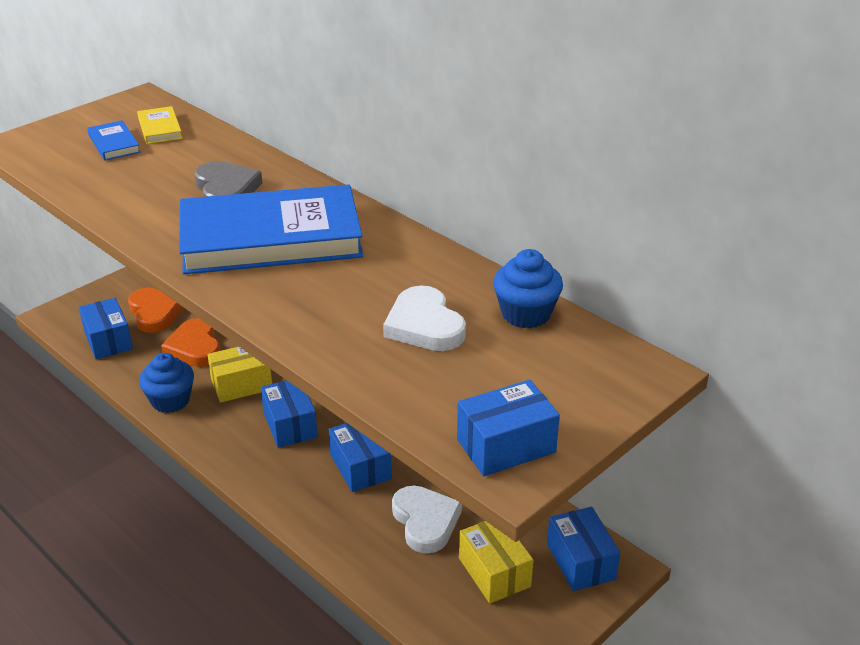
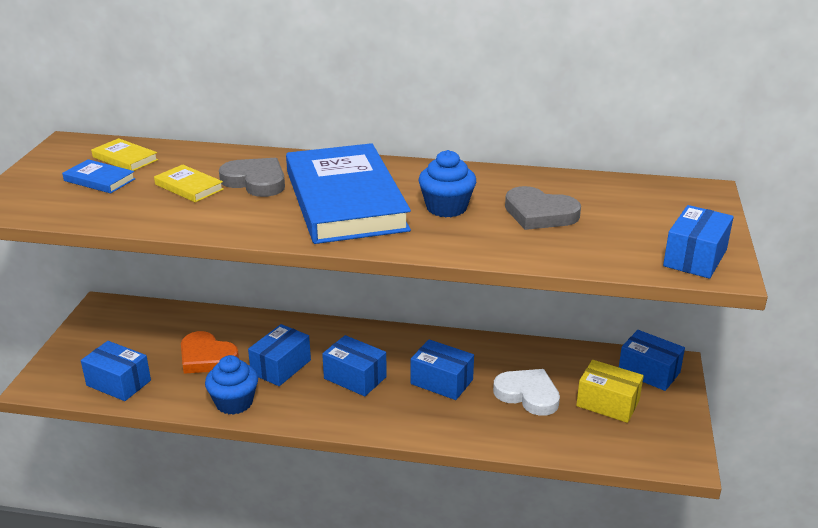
camera: 35 degrees left, 5 degrees down
(155, 313) = (137, 346): orange heart -> none
(168, 176) = (189, 187): none -> yellow book
(241, 384) = (281, 367): yellow box -> blue box
(271, 238) = (345, 200): blue book -> blue book turned 60 degrees counterclockwise
(424, 325) = (539, 214): white heart -> grey heart
(526, 314) = (590, 186): blue cupcake -> blue cupcake (446, 208)

